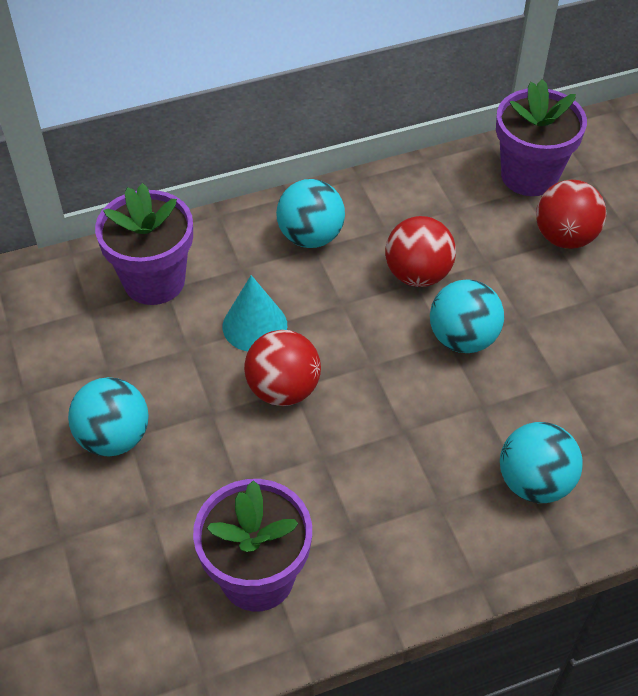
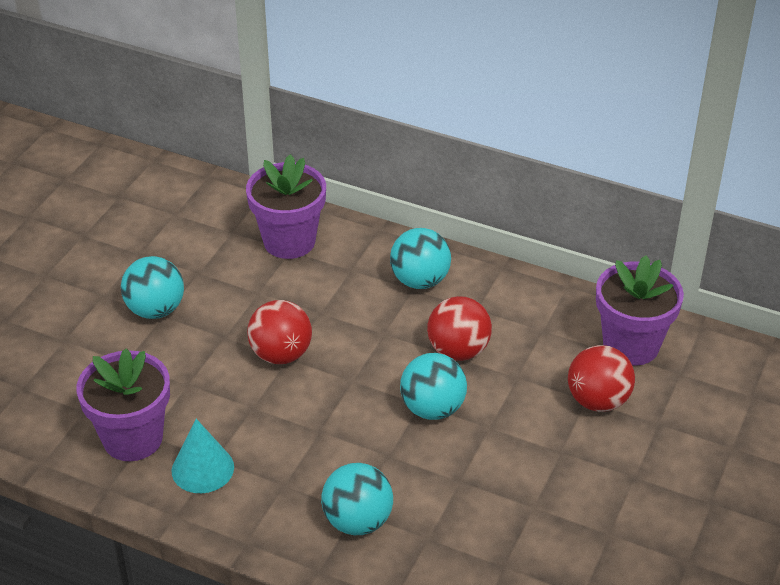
camera: 45 degrees right, 10 degrees down
(254, 325) = (313, 307): turquoise cone -> turquoise cone (202, 468)

